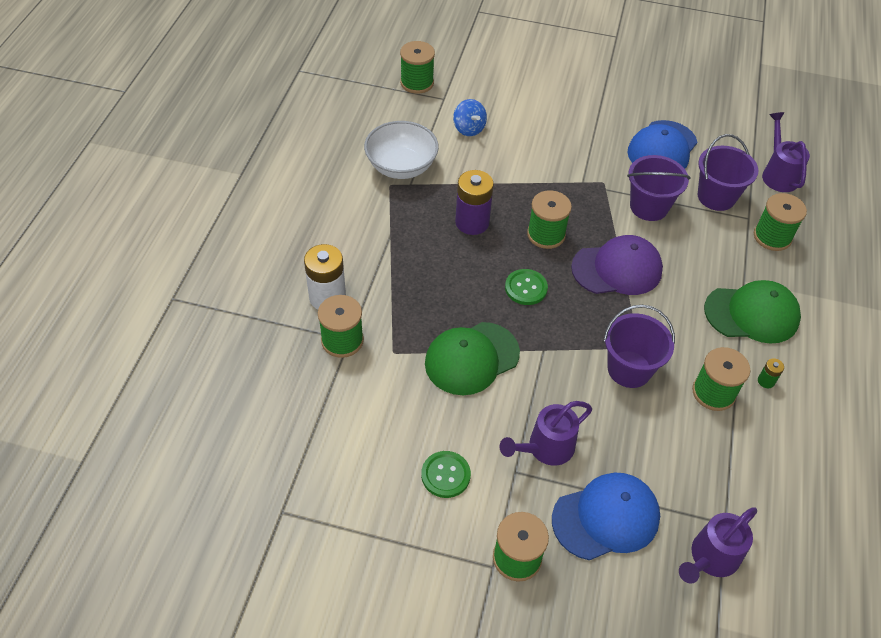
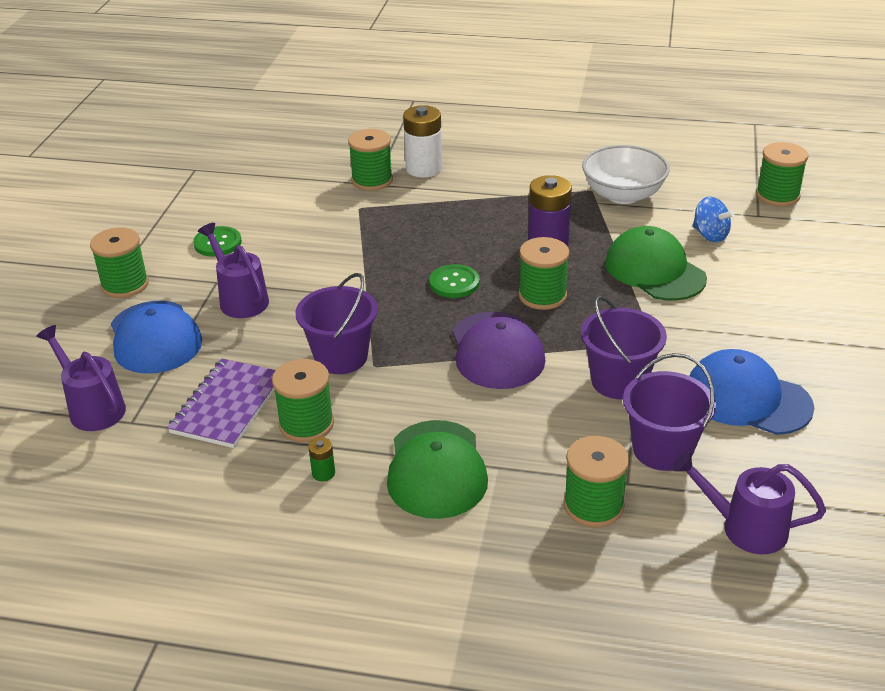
camera: 90 degrees right, 15 degrees down
(469, 128) = (710, 235): blue spinning top -> blue spinning top turned 105 degrees counterclockwise
(471, 358) = (353, 251): green cap -> green cap (654, 270)
(697, 449) = (228, 405): none -> purple notebook
(778, 174) = (744, 527): purple watering can -> purple watering can turned 150 degrees counterclockwise

